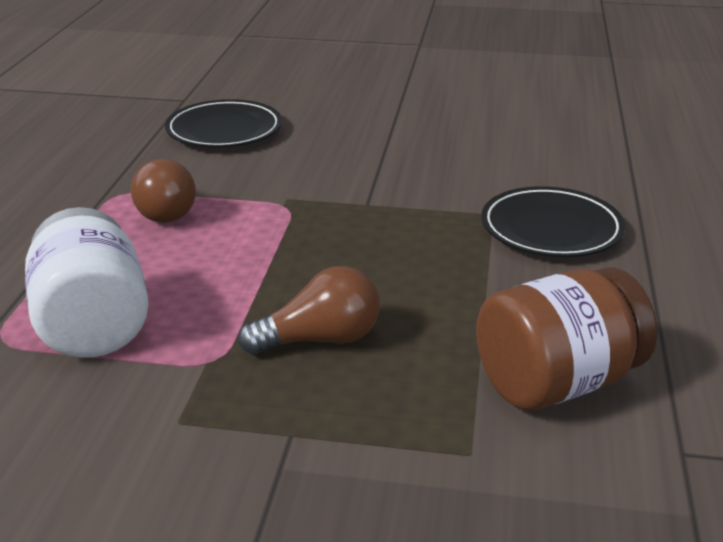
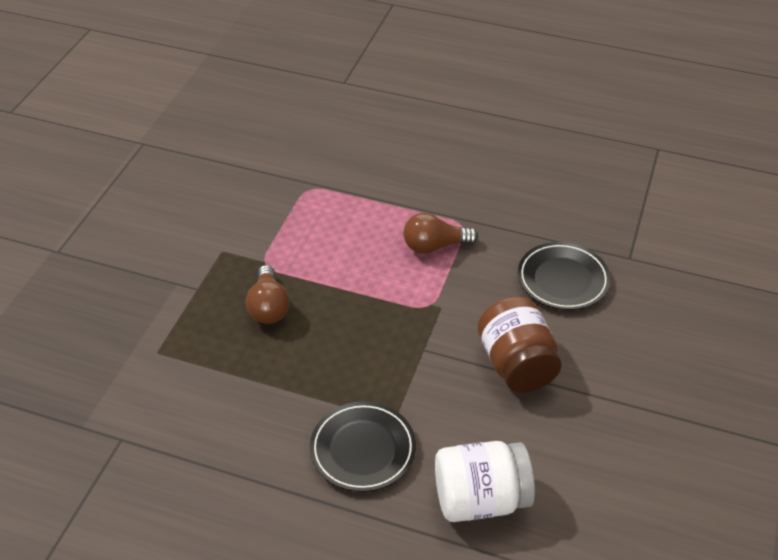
camera: 100 degrees right, 15 degrees up
(93, 325) = (311, 220): white jar -> white jar (480, 499)
(557, 383) = (194, 402): brown jar -> brown jar (516, 364)

